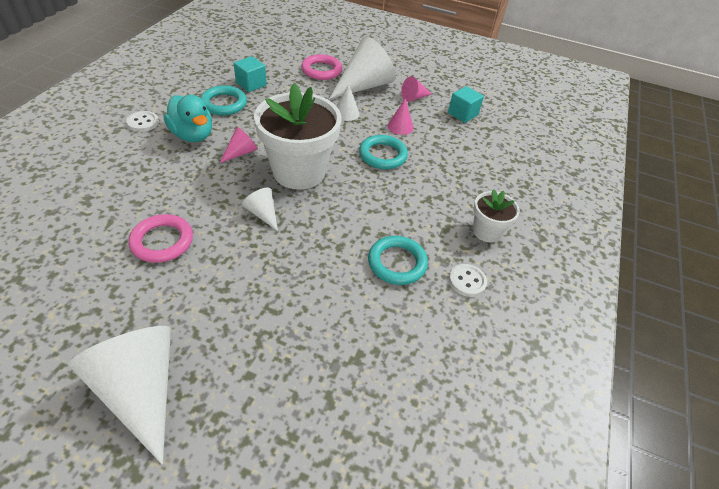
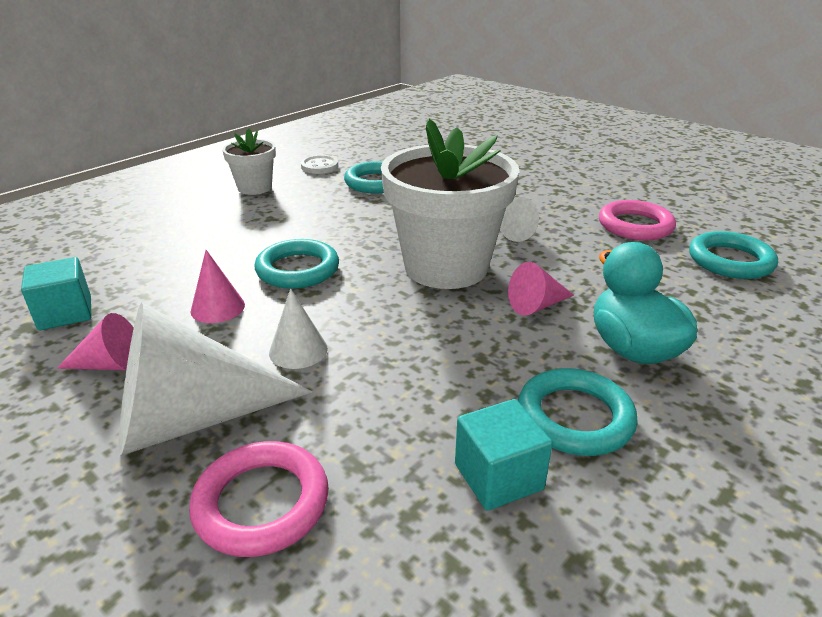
camera: 155 degrees left, 15 degrees down
(103, 211) = (730, 261): none -> turquoise ring
(140, 390) = (620, 159): white cone -> none
(143, 122) = (755, 393): white button -> none

